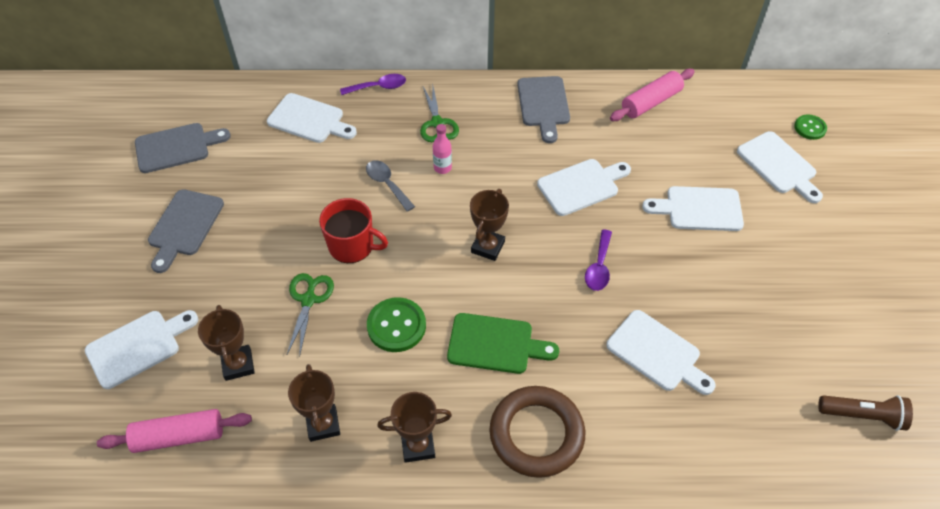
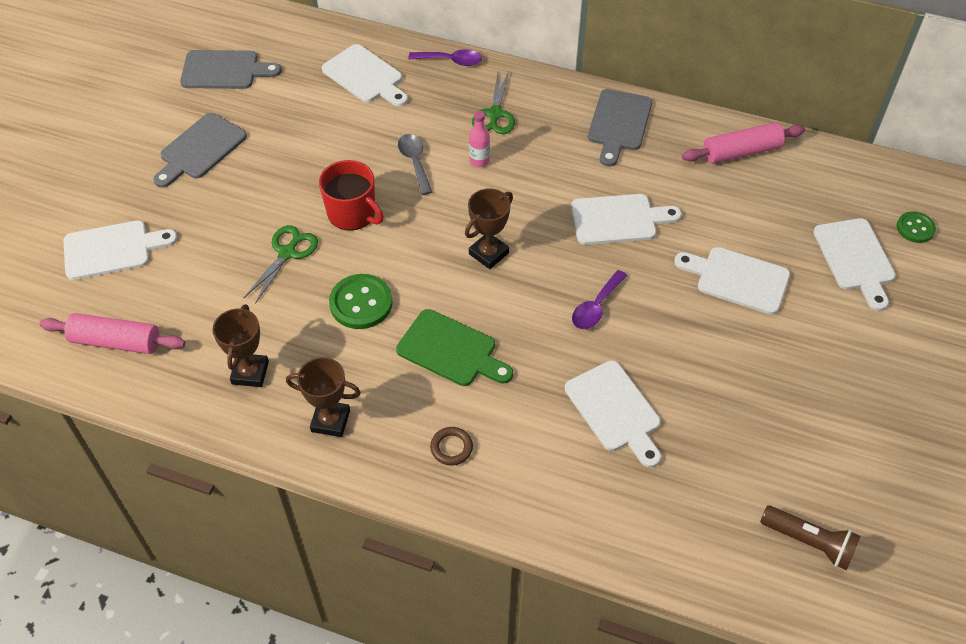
camera: 20 degrees right, 0 degrees up
(238, 365) = (195, 293): brown trophy -> none
(536, 434) = (451, 448): brown ring -> brown ring, size x0.42

